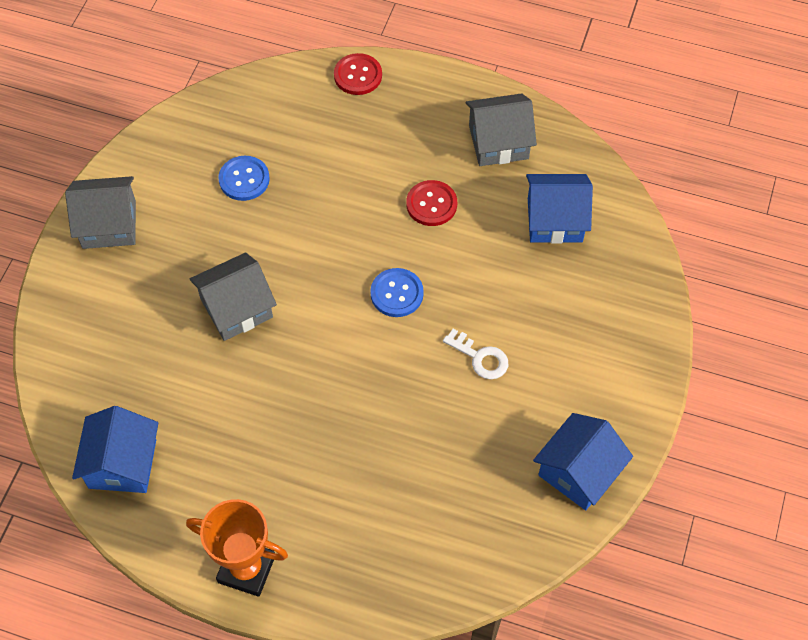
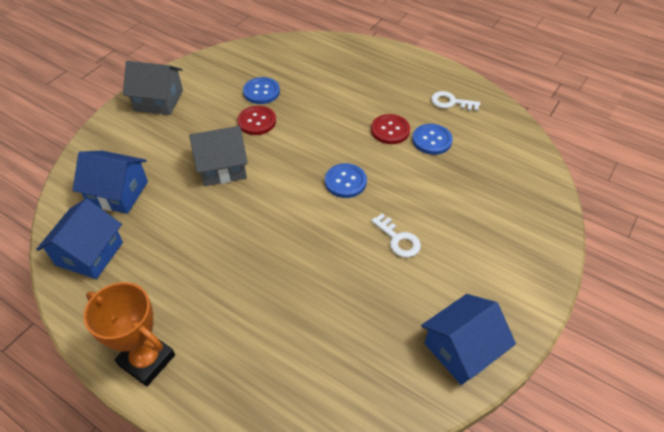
camera: 15 degrees right, 10 degrees down
(358, 75) = (361, 49): red button -> red button (257, 121)
(487, 208) = (432, 140): none -> blue button
(498, 142) = (451, 102): grey house -> white key
(554, 220) = (482, 157): blue house -> blue house (118, 193)

